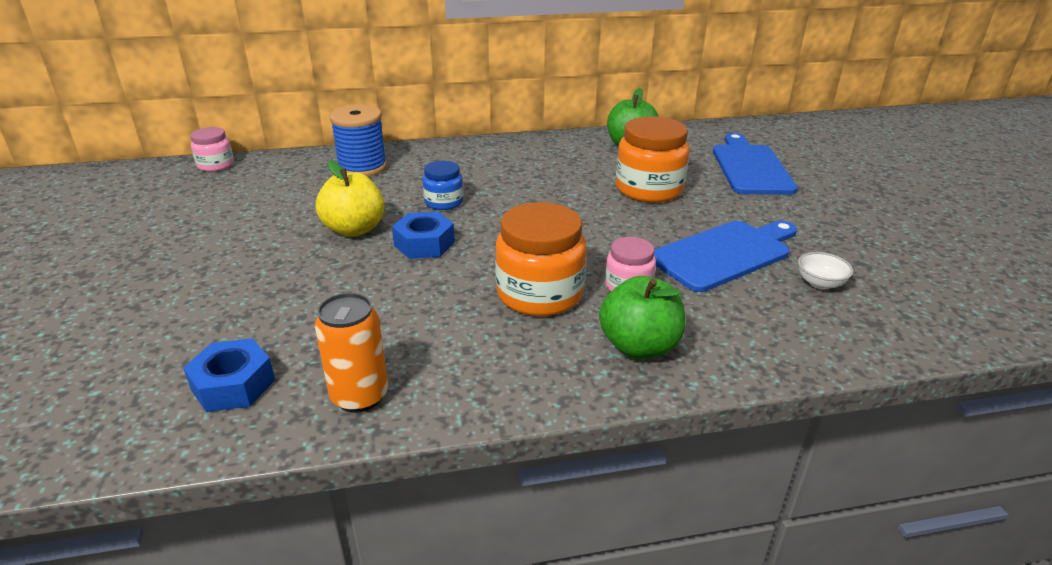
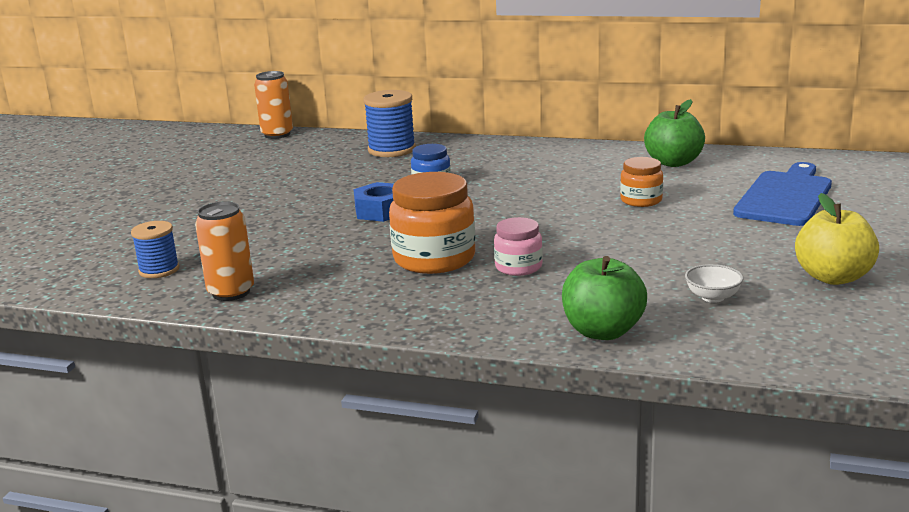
camera: 30 degrees right, 10 degrees down
(216, 165) = (277, 134): pink jar -> orange can
(233, 385) = (159, 270): blue nut -> blue spool
(354, 229) = (336, 193): yellow apple -> yellow apple (833, 277)
(639, 346) = (473, 306): green apple -> green apple (603, 331)
(648, 189) = (641, 200): orange jar -> orange jar, size x0.56
(725, 254) = (646, 260): blue cutting board -> none

